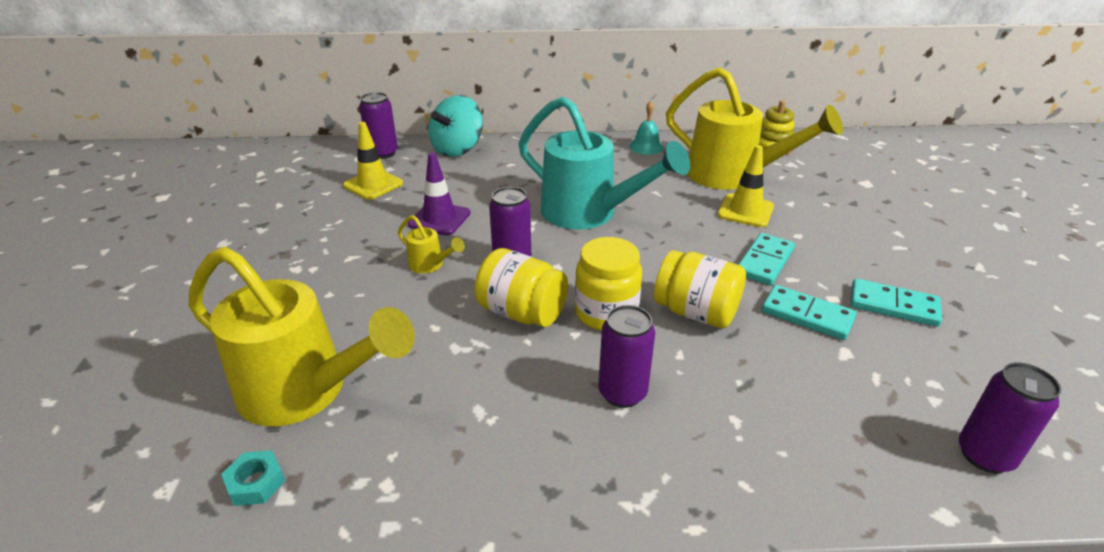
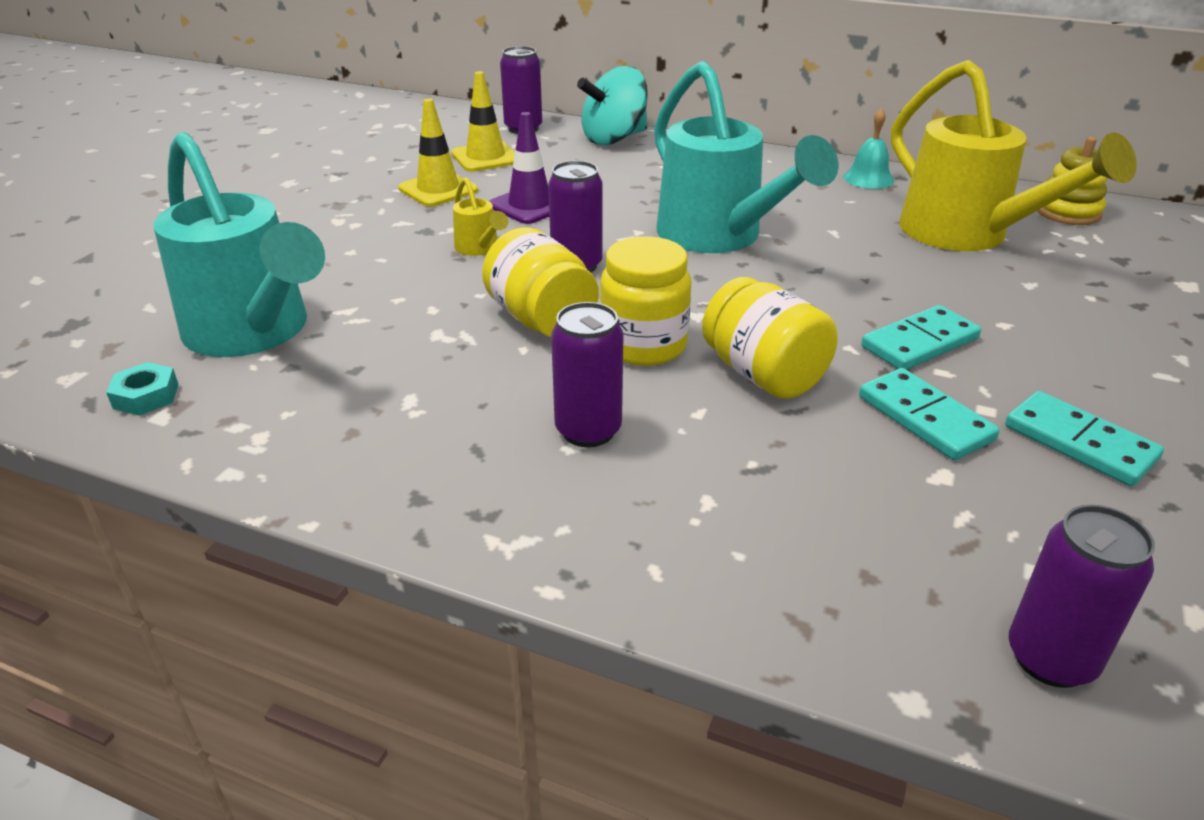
camera: 25 degrees right, 0 degrees up
(306, 392) = (254, 333): yellow watering can -> turquoise watering can
(745, 211) = (948, 279): yellow traffic cone -> yellow traffic cone (438, 189)

